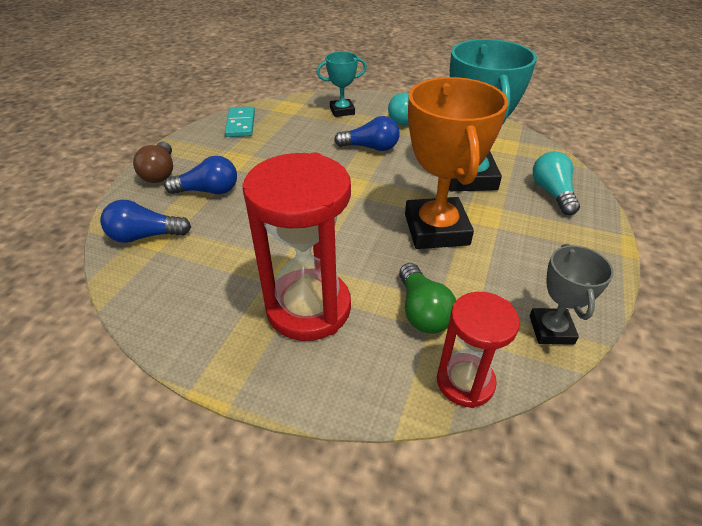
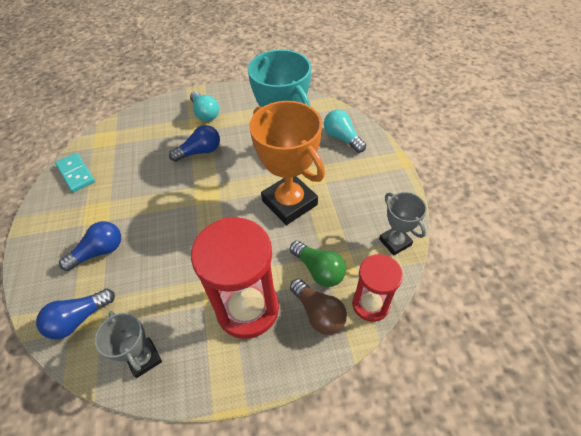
camera: 30 degrees left, 10 degrees up
(160, 173) = (42, 255): brown light bulb -> brown light bulb (318, 313)
(170, 299) = (144, 358): none -> grey trophy
(342, 111) = (153, 125): turquoise trophy -> none

